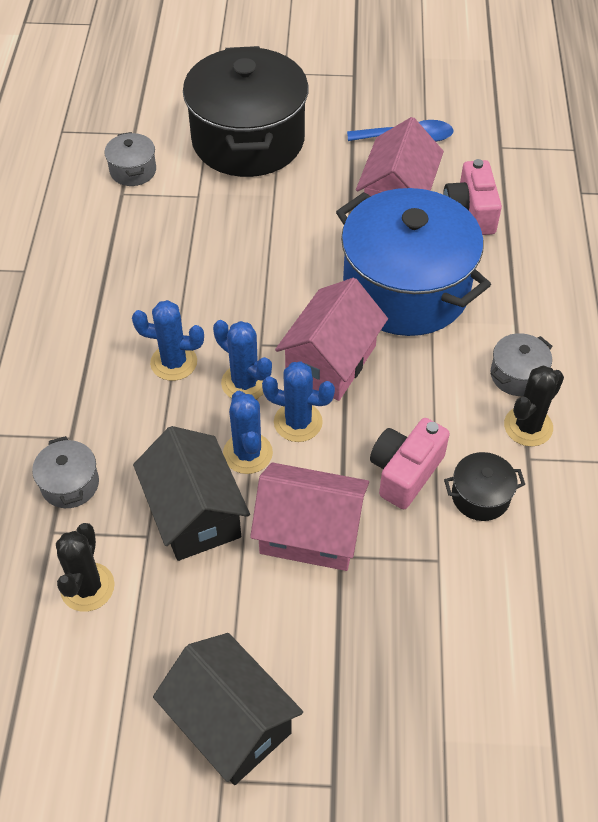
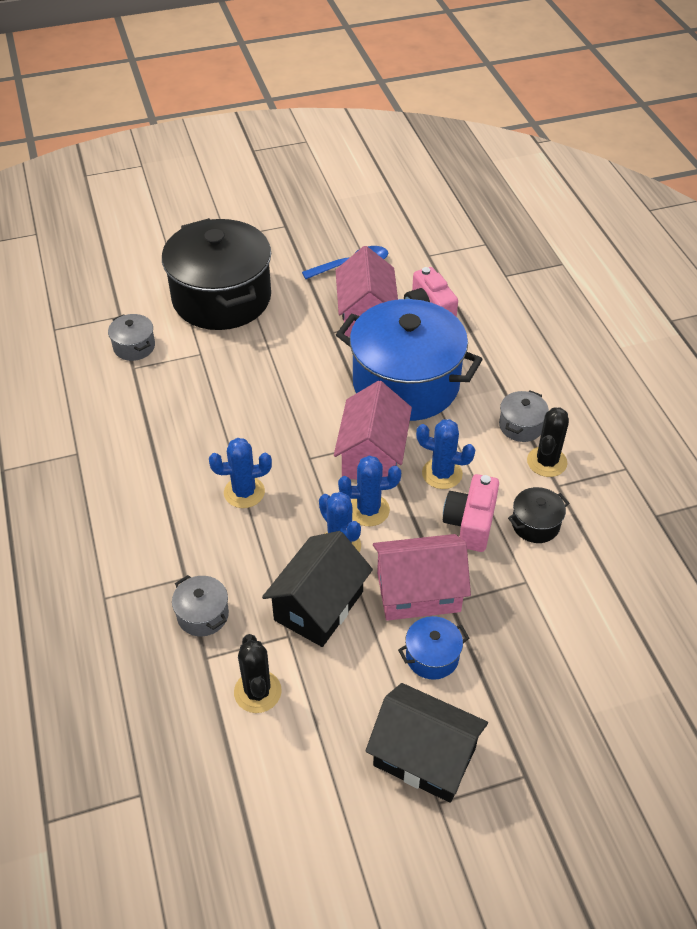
camera: 20 degrees left, 5 degrees down
(194, 513) = (319, 606): black house -> black house turned 75 degrees clockwise
(245, 383) = (311, 492): blue cactus -> blue cactus (442, 474)
(291, 611) = (432, 656): none -> blue pot

